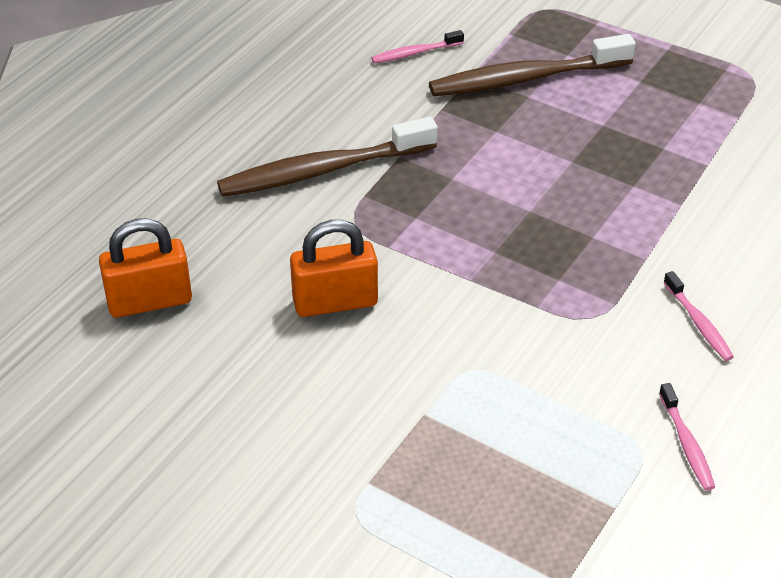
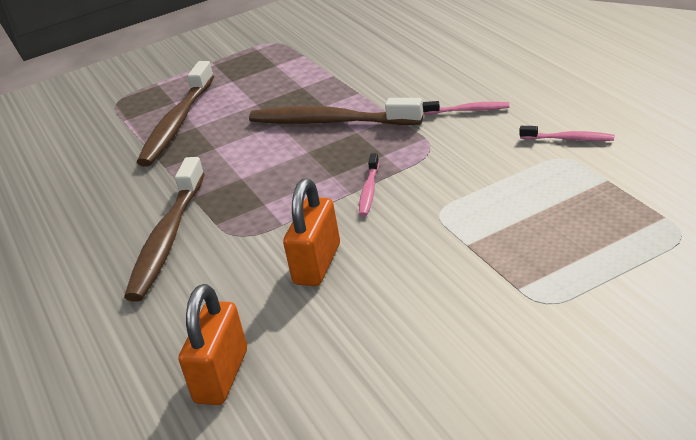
camera: 55 degrees left, 10 degrees down
(415, 53) = (92, 165): pink toothbrush -> pink toothbrush (369, 190)
(600, 205) = (330, 122): none -> brown toothbrush

